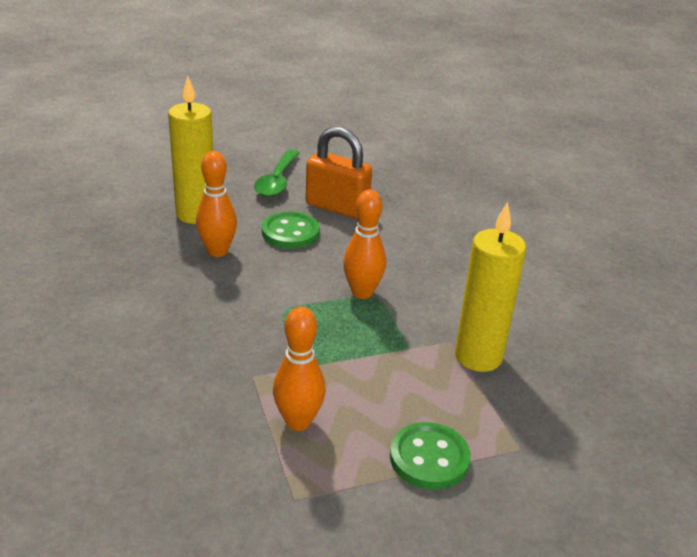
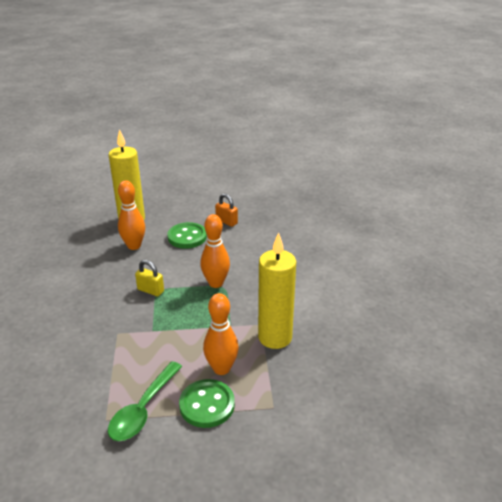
camera: 15 degrees right, 0 degrees up
(273, 311) = (150, 290): none -> yellow padlock
(277, 181) = (195, 200): green spoon -> green spoon (143, 409)
(298, 421) = (132, 368): orange bowling pin -> orange bowling pin (221, 368)
(337, 207) = (226, 222): orange padlock -> orange padlock, size x0.53

